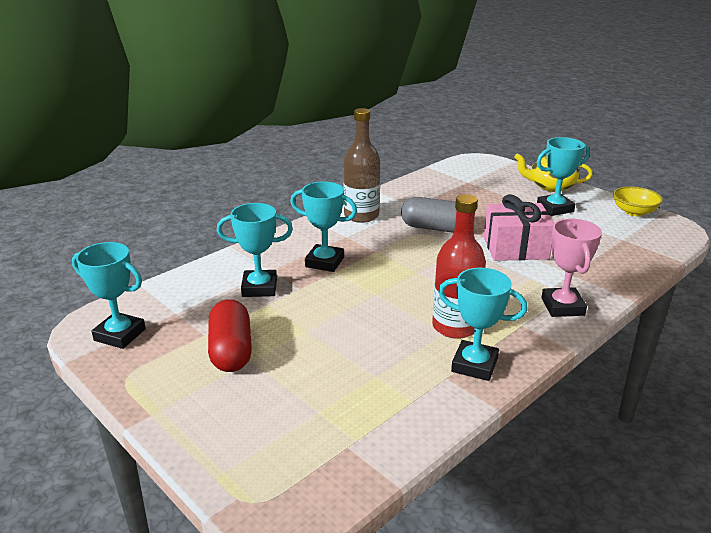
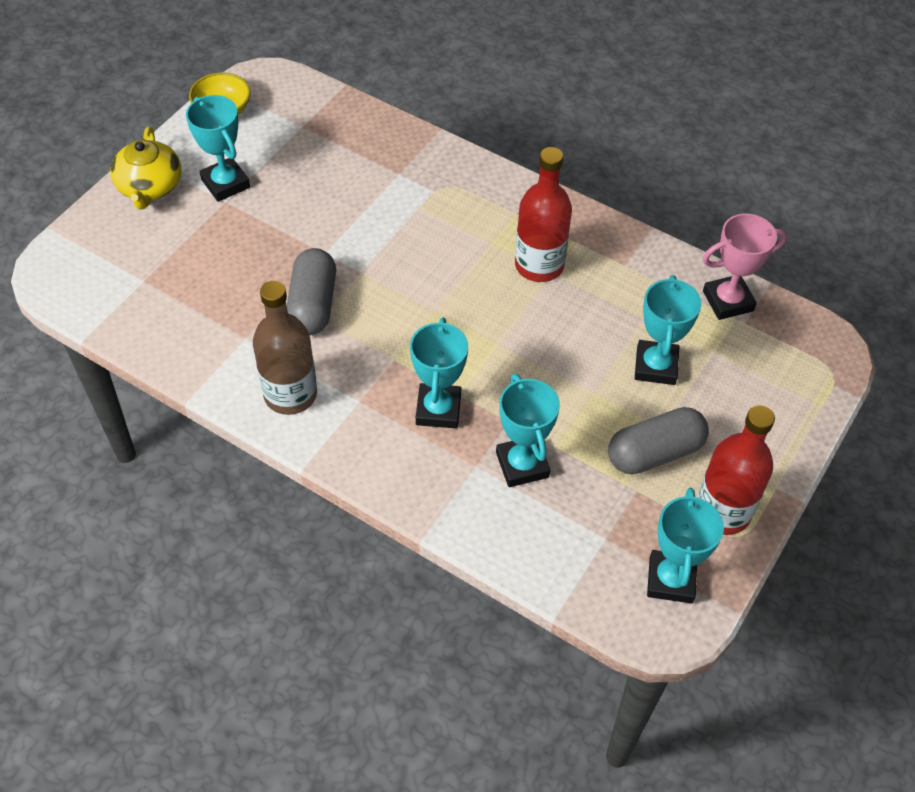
camera: 105 degrees left, 25 degrees up
(153, 375) = (722, 511): none -> red bottle
(231, 351) = (655, 453): red capsule -> grey capsule
(474, 365) = (598, 246): turquoise trophy -> turquoise trophy (655, 366)
(515, 248) = (350, 221): pink gift -> none
(562, 306) = (471, 182): pink trophy -> pink trophy (728, 301)

